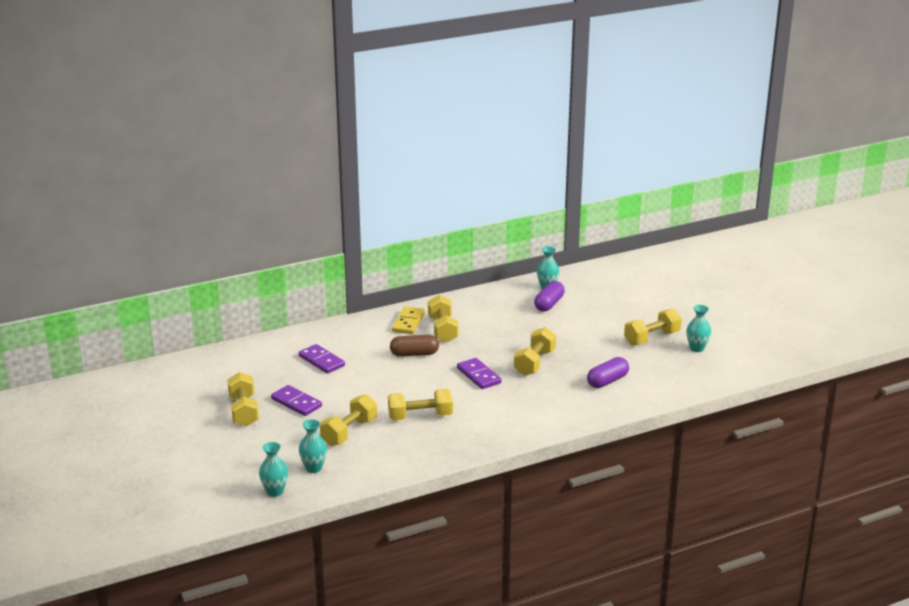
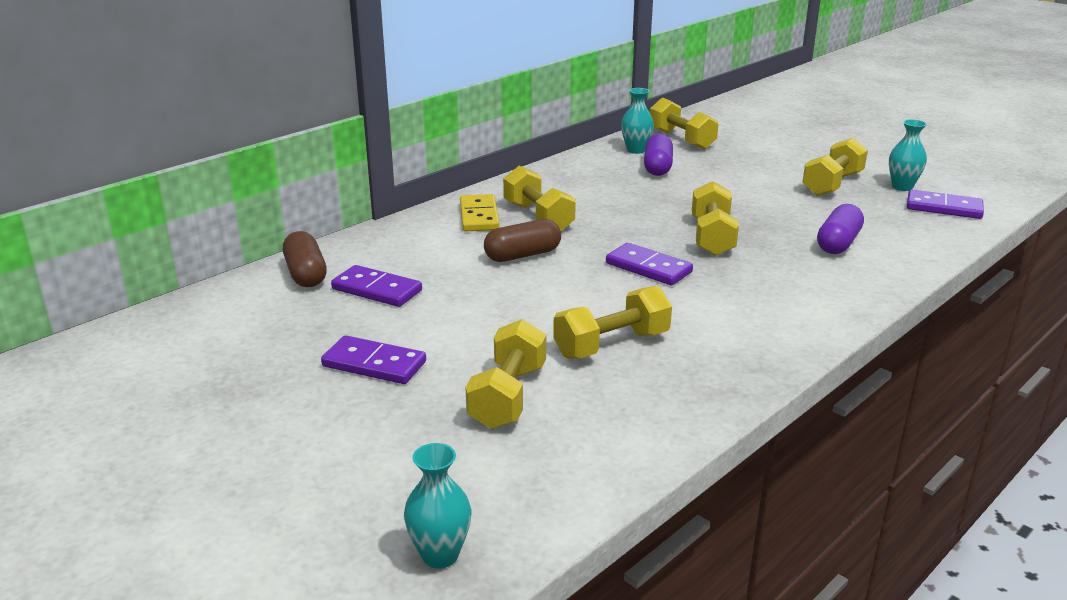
camera: 20 degrees left, 0 degrees up
(244, 411) = (279, 398): yellow dumbbell -> yellow dumbbell (681, 139)
(290, 344) = (306, 274): none -> brown capsule
(314, 468) = (489, 482): turquoise vase -> none
(705, 369) = (943, 208): none -> purple domino

